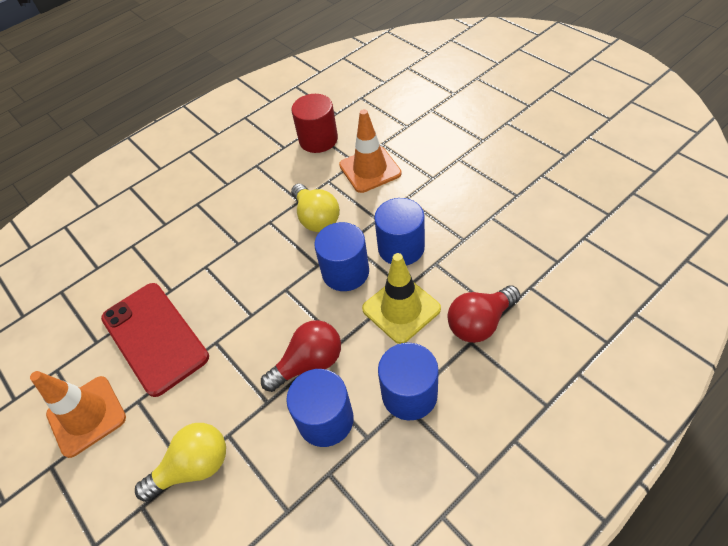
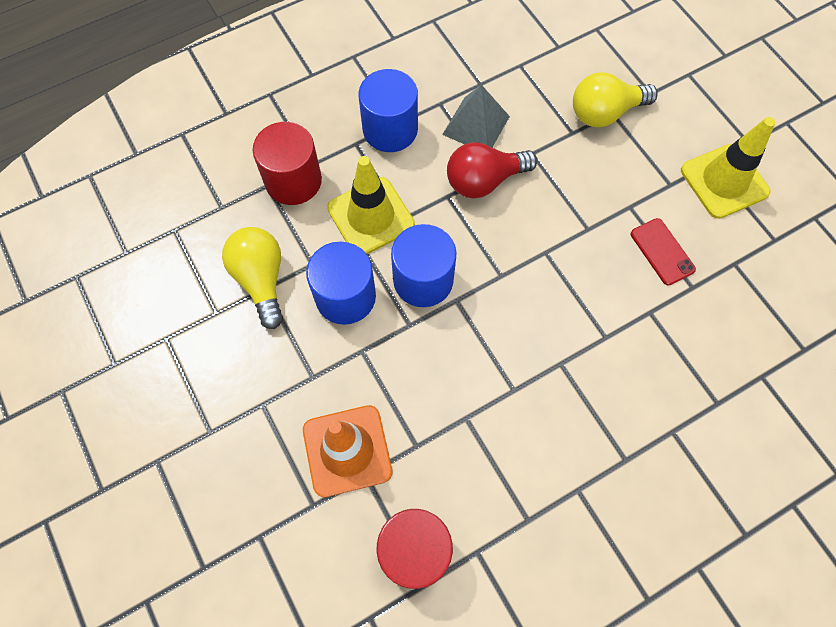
camera: 175 degrees left, 15 degrees up
(86, 416) = (724, 181): orange traffic cone -> yellow traffic cone
(154, 337) = (662, 252): red phone -> red phone, size x0.47
(316, 218) = (445, 377): yellow light bulb -> yellow light bulb (261, 280)
(325, 419) = (476, 125): blue cylinder -> grey pyramid
(480, 323) = (293, 181): red light bulb -> red cylinder

